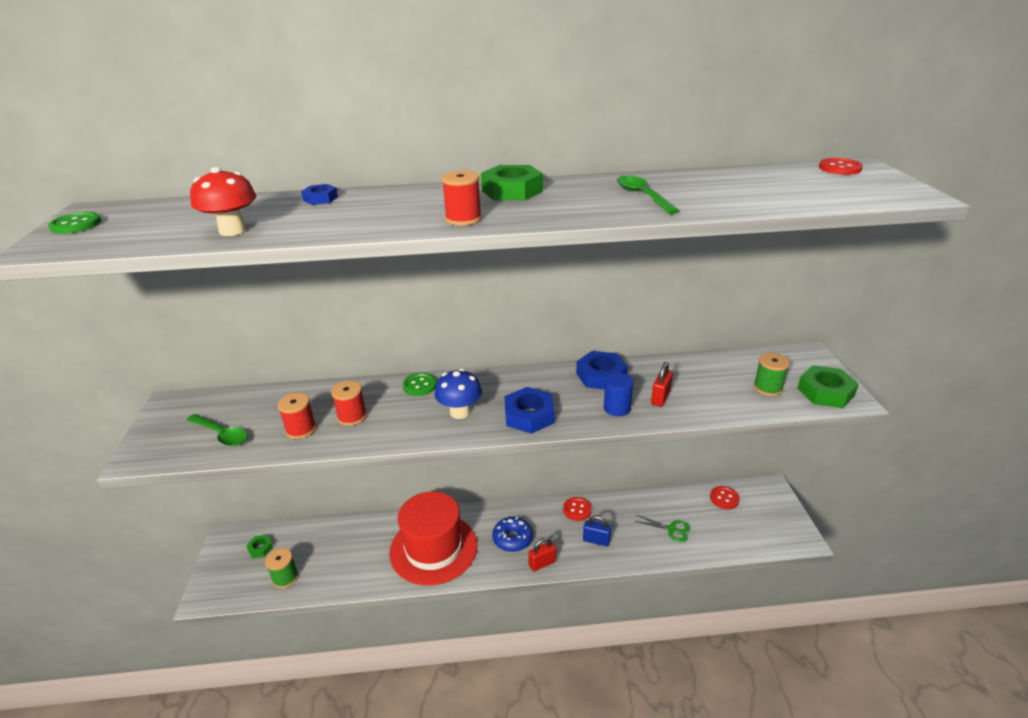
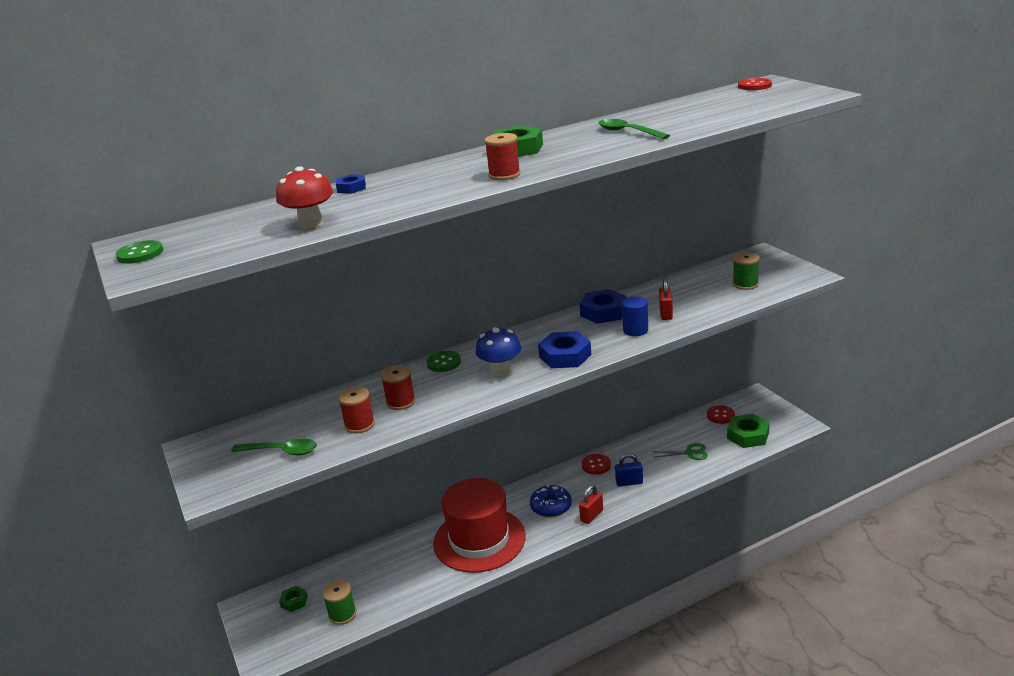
camera: 20 degrees left, 5 degrees down
(825, 392) = (790, 275): green nut -> green nut (748, 435)

